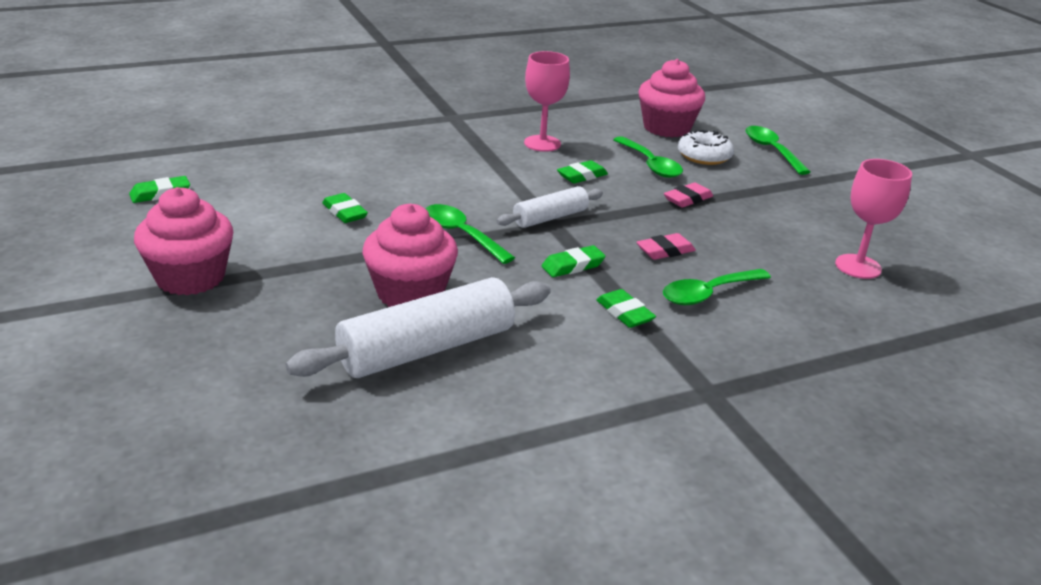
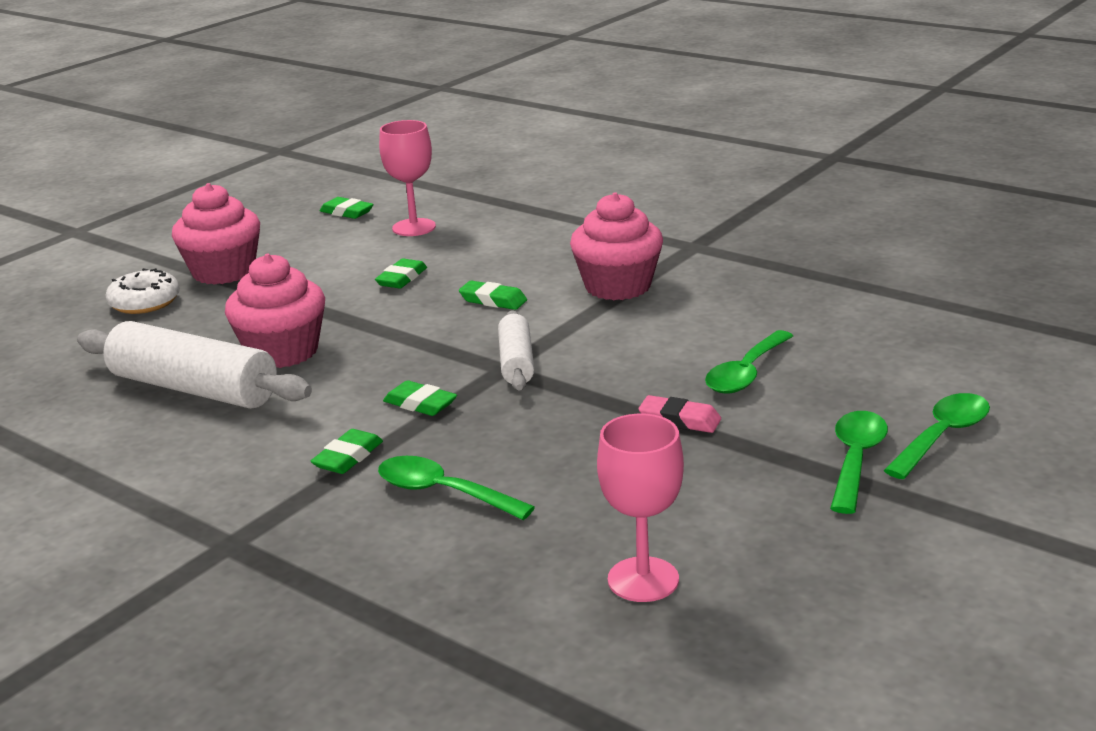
camera: 65 degrees right, 5 degrees down
(461, 234) = (421, 335): green spoon -> green spoon (855, 460)
(542, 143) = (701, 304): pink goblet -> pink goblet (414, 227)
(550, 218) = (516, 362): white rolling pin -> white rolling pin turned 60 degrees clockwise
(582, 176) = (647, 347): green eraser -> green eraser (493, 300)
(665, 251) = (518, 442): pink eraser -> none
(666, 128) = (885, 352): pink cupcake -> pink cupcake (618, 286)
(704, 156) = (834, 397): white donut -> white donut (145, 302)

